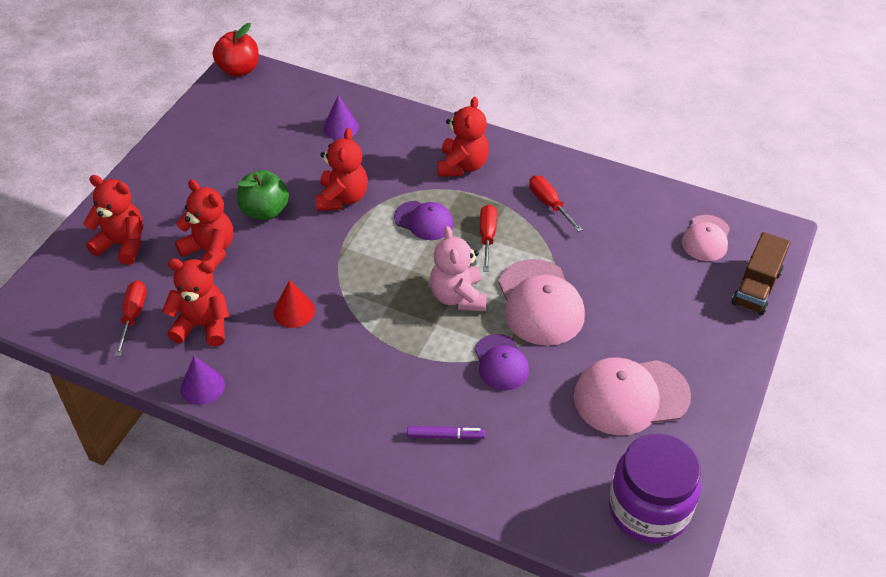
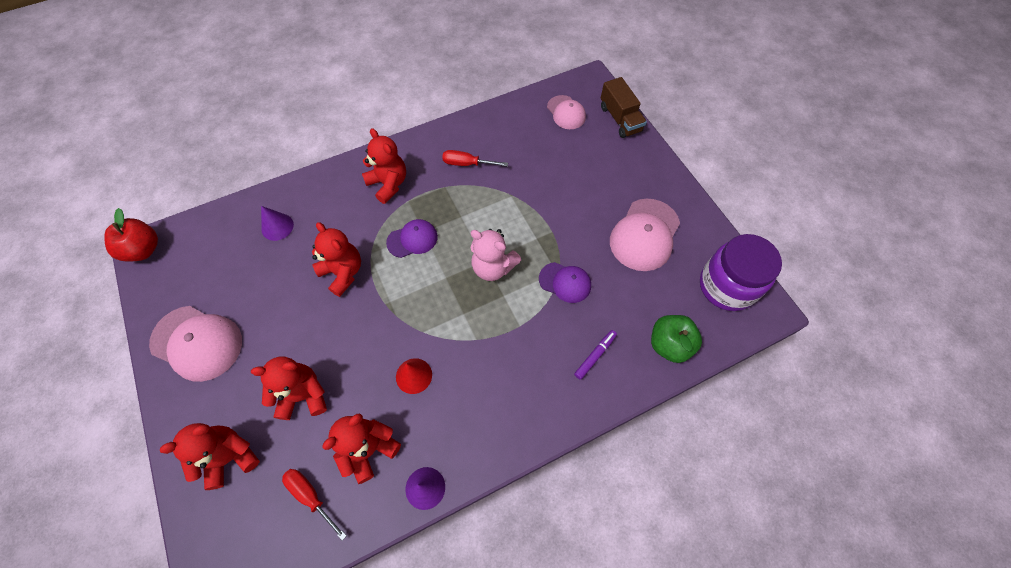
camera: 50 degrees left, 15 degrees up
(264, 211) = (303, 330): green apple -> green apple (669, 344)
(487, 237) = (461, 215): red screwdriver -> none
(540, 303) = (538, 227): pink cap -> pink cap (197, 343)

